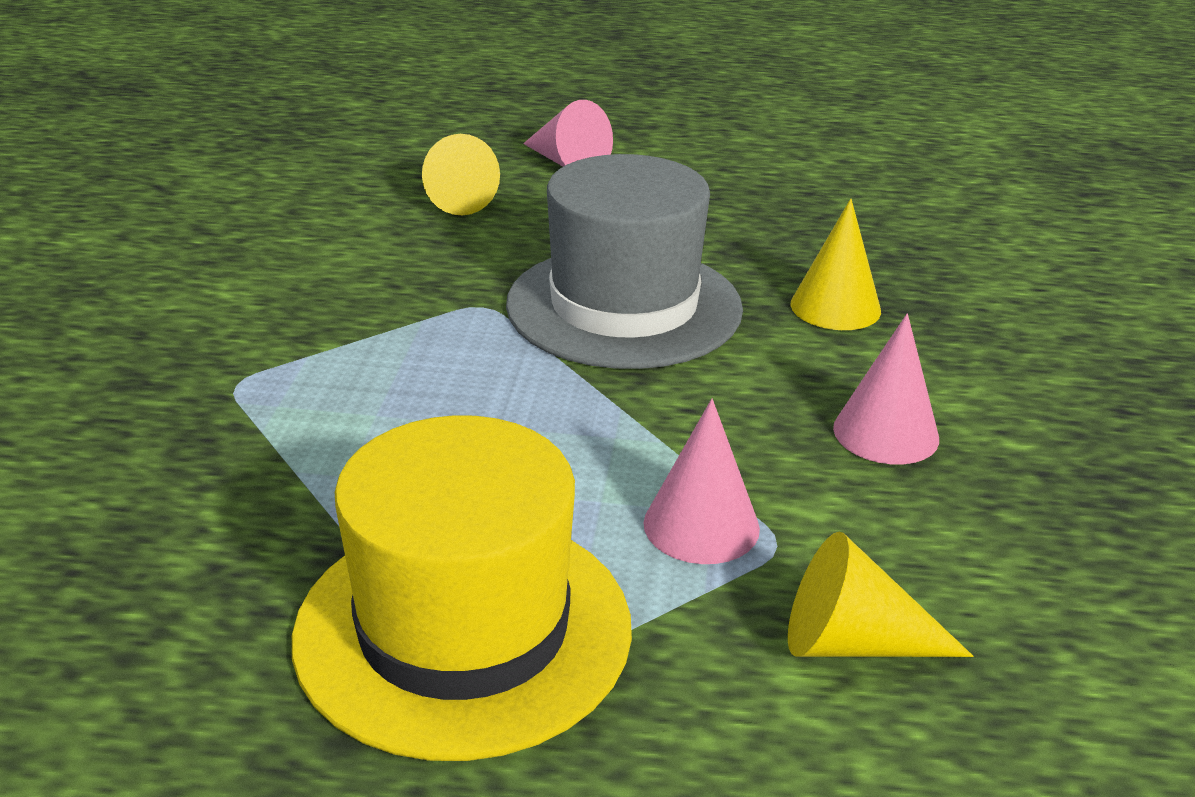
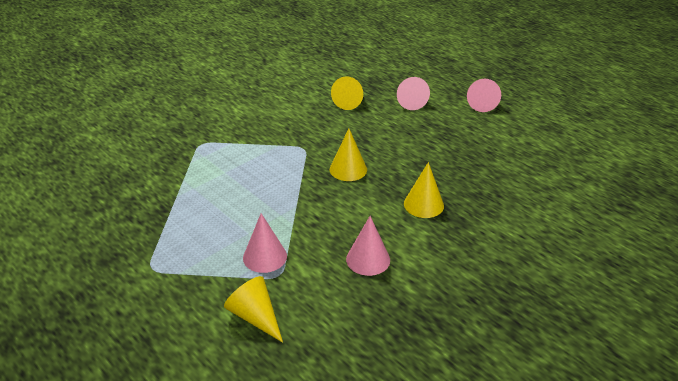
camera: 40 degrees right, 5 degrees up
(463, 630) = (164, 250): yellow hat -> none
(624, 306) = (348, 169): grey hat -> yellow cone
(689, 129) = (481, 103): none -> pink cone

